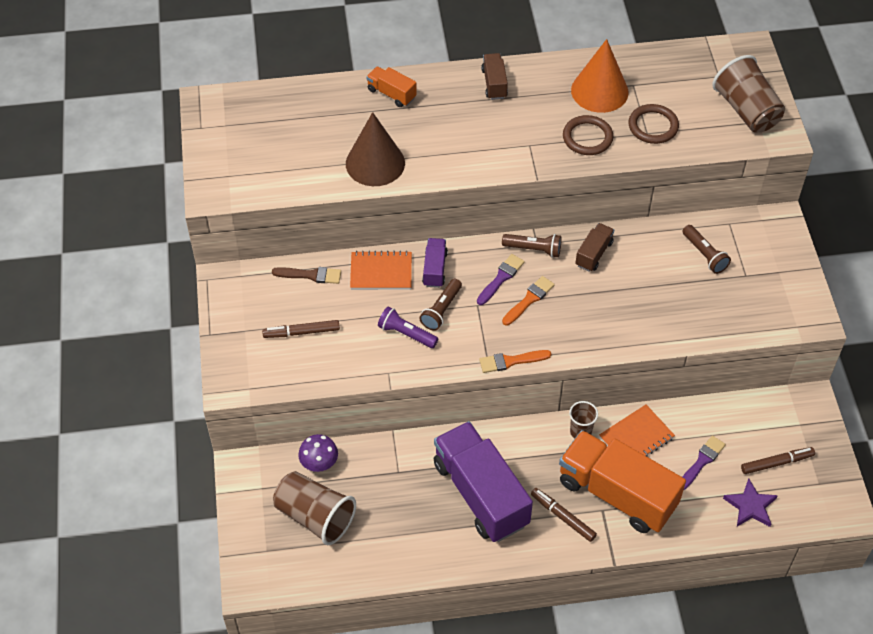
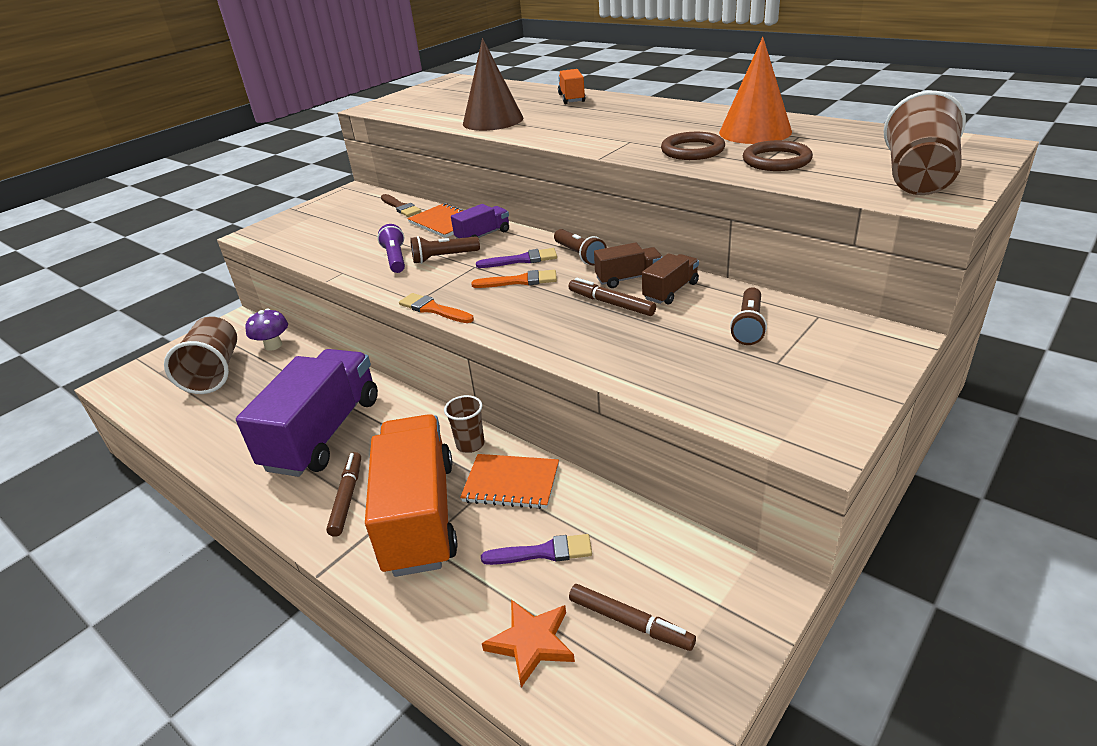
camera: 50 degrees right, 20 degrees down
(301, 332) = (339, 229): brown marker -> brown marker (611, 303)
(494, 83) = (662, 110): brown truck -> brown truck (670, 291)
(750, 506) = (531, 642): purple star -> orange star

